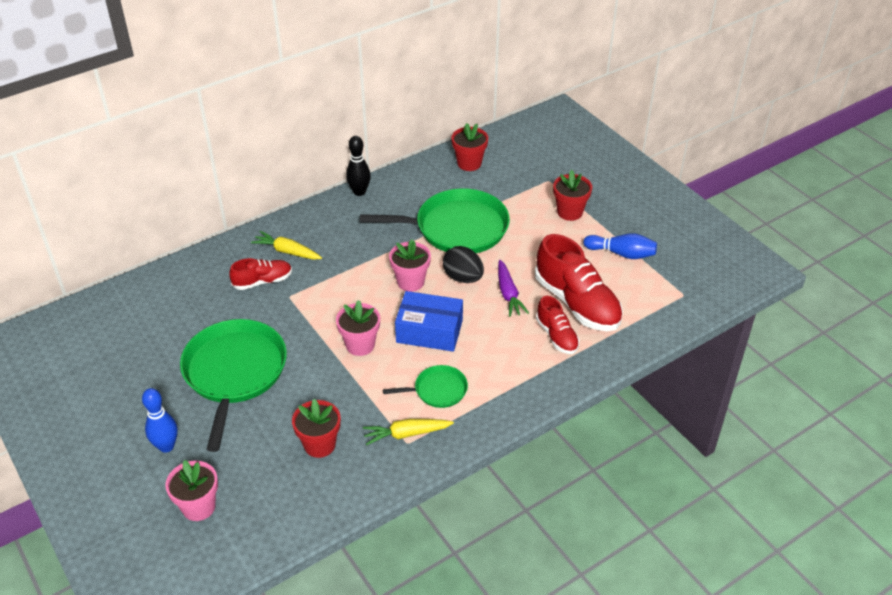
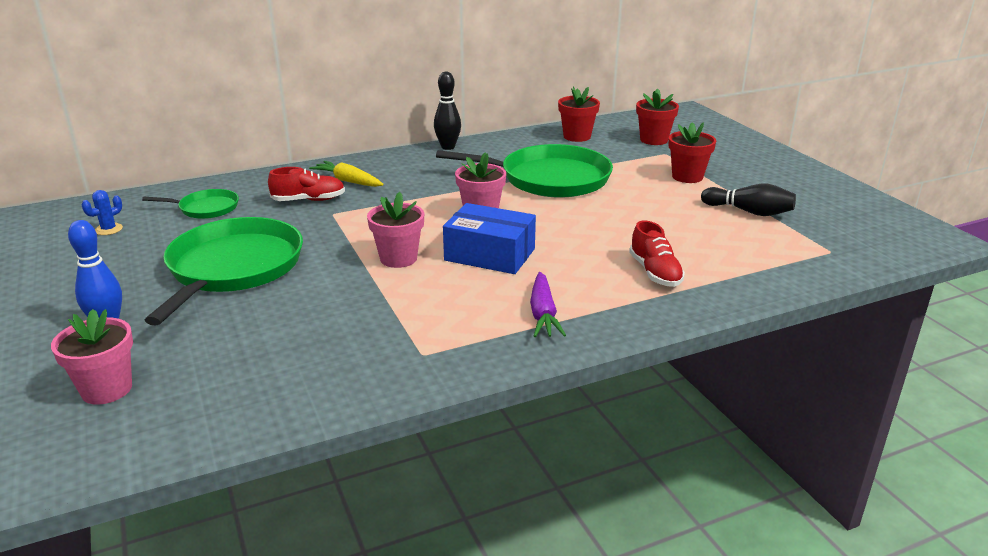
camera: 10 degrees right, 15 degrees down
(110, 340) = (108, 229): none -> blue cactus
(319, 445) = (303, 343): red flower pot -> red flower pot (654, 140)
(406, 434) = (424, 345): yellow carrot -> none
(437, 390) = (482, 307): green pan -> green pan (206, 208)
(463, 278) = (545, 215): black egg -> none
(508, 294) = (599, 232): purple carrot -> purple carrot (543, 314)
(577, 303) = (686, 247): red shoe -> none
(621, 253) = (749, 212): blue bowling pin -> black bowling pin

